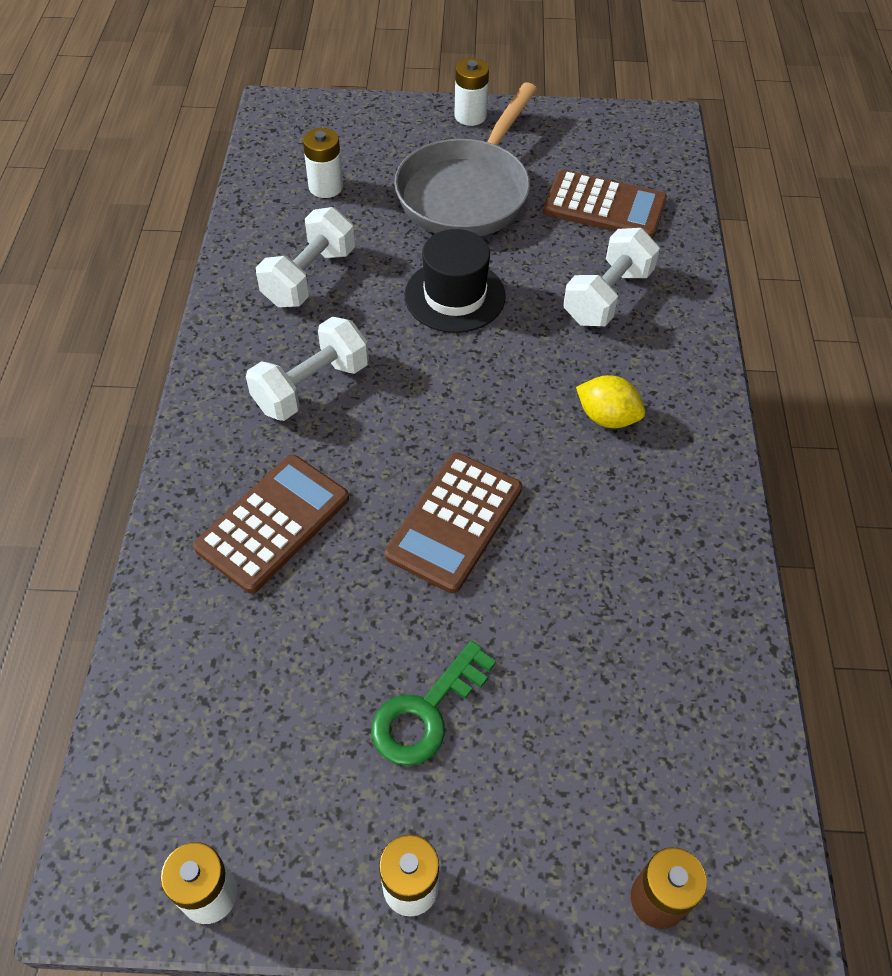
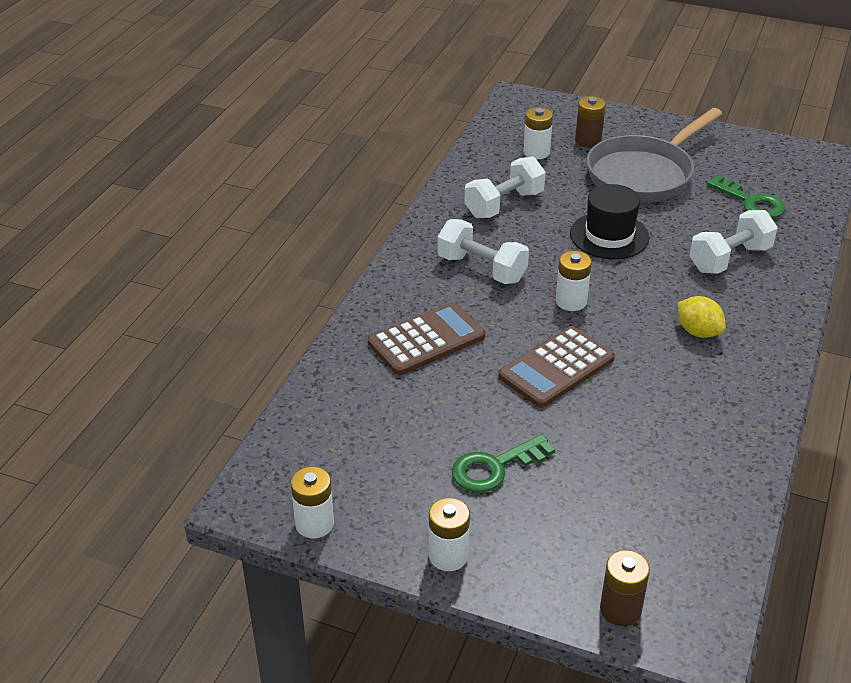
camera: 20 degrees right, 15 degrees down
(311, 387) = (482, 269): white dumbbell -> white dumbbell turned 60 degrees clockwise
(384, 156) = (588, 141): none -> brown battery
(470, 116) = (666, 127): white battery -> white battery (571, 301)
(604, 206) = (751, 202): brown calculator -> green key

